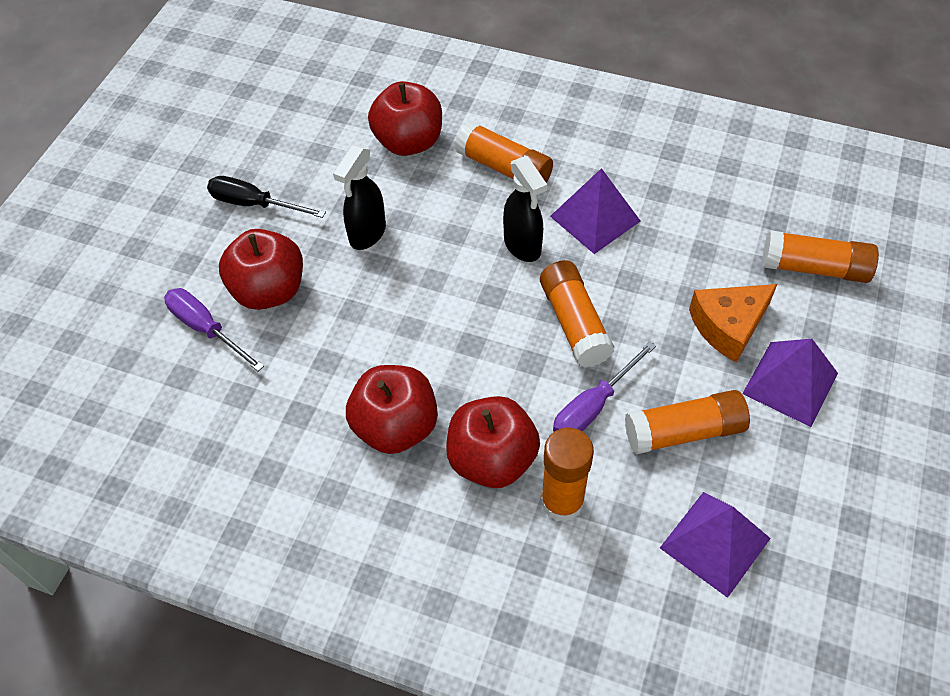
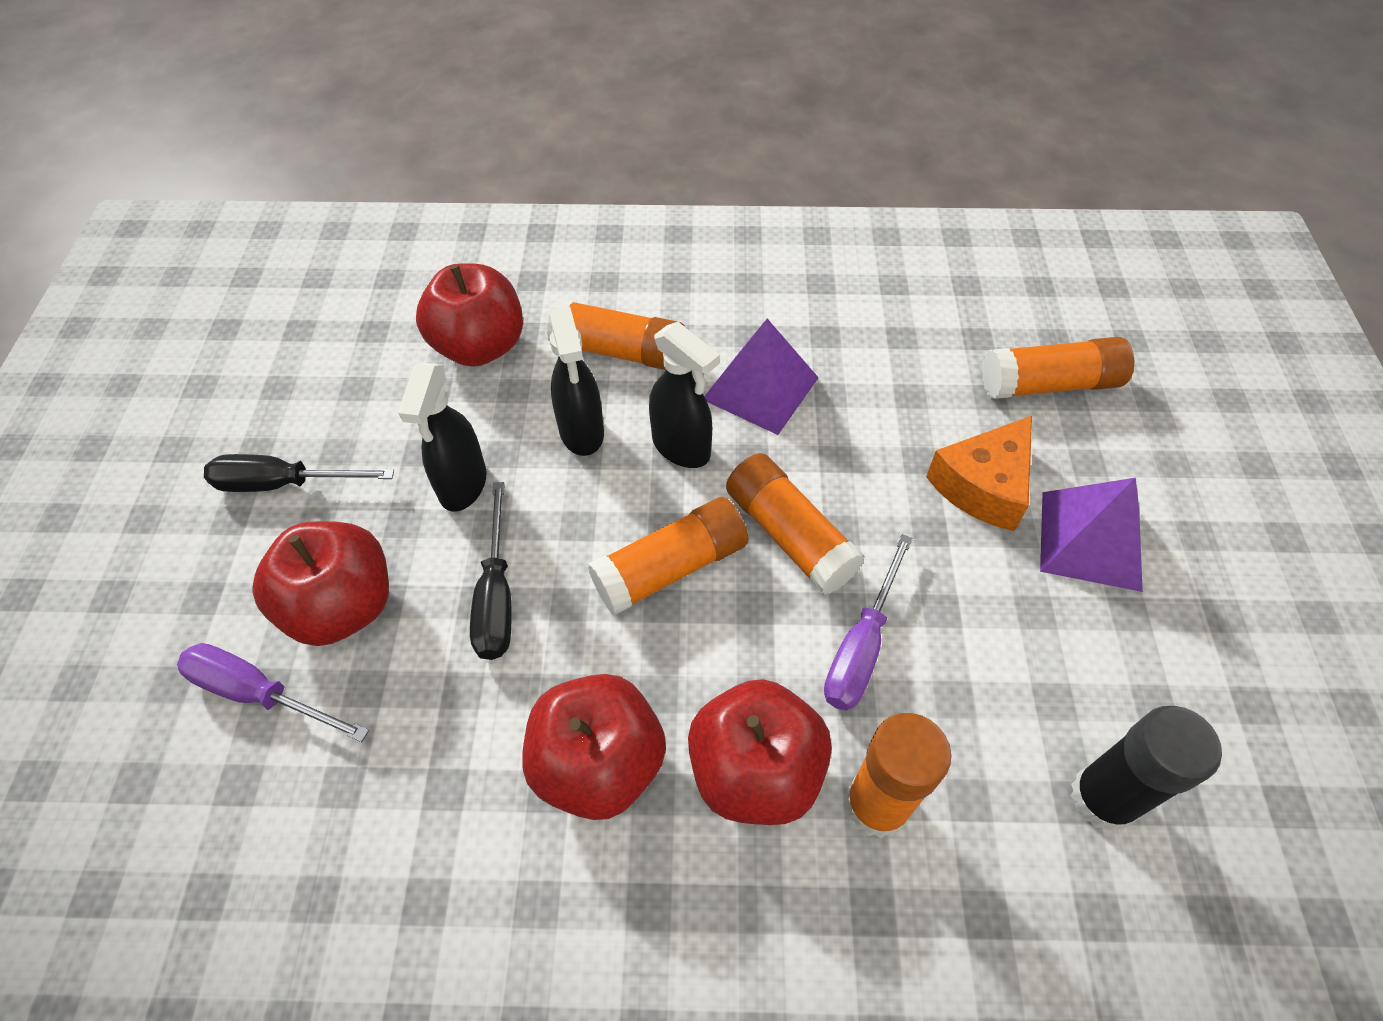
camera: 20 degrees left, 0 degrees up
(366, 310) = (496, 596): none -> black screwdriver
(458, 218) = (582, 432): none -> black spray bottle
(684, 432) = (992, 647): orange glue stick -> orange glue stick (670, 568)
(715, 543) = (1103, 798): purple pyramid -> black glue stick

